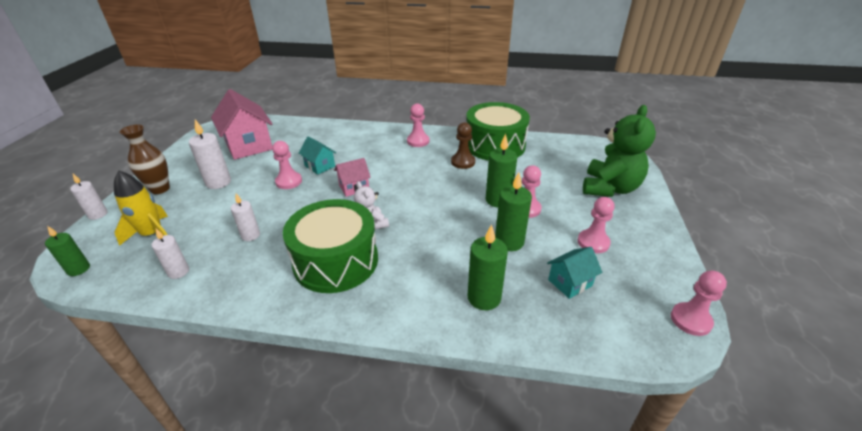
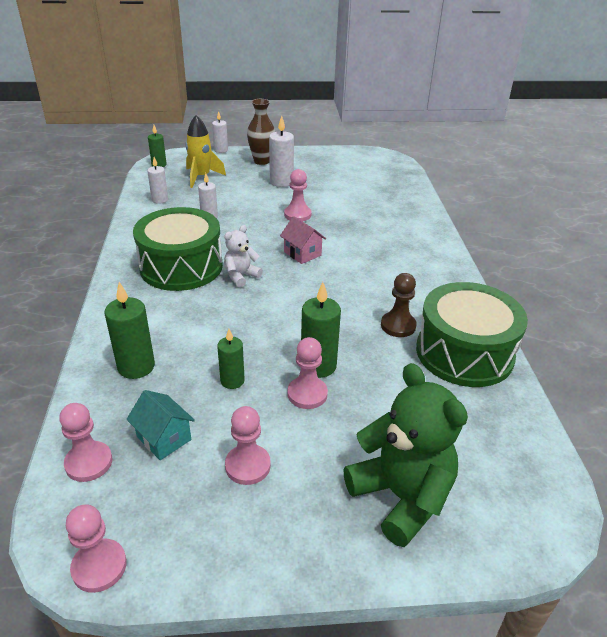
camera: 75 degrees right, 0 degrees up
(249, 145) = (352, 179): pink house -> none
(320, 166) = (334, 225): turquoise house -> none
(418, 141) = (430, 281): pink pawn -> pink pawn (89, 463)
(509, 242) = (232, 381): green candle -> green candle, size x0.65
(609, 188) = (401, 496): green teddy bear -> green teddy bear turned 135 degrees counterclockwise

